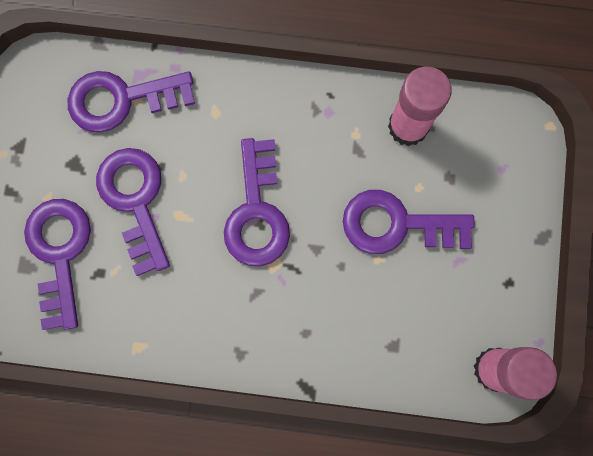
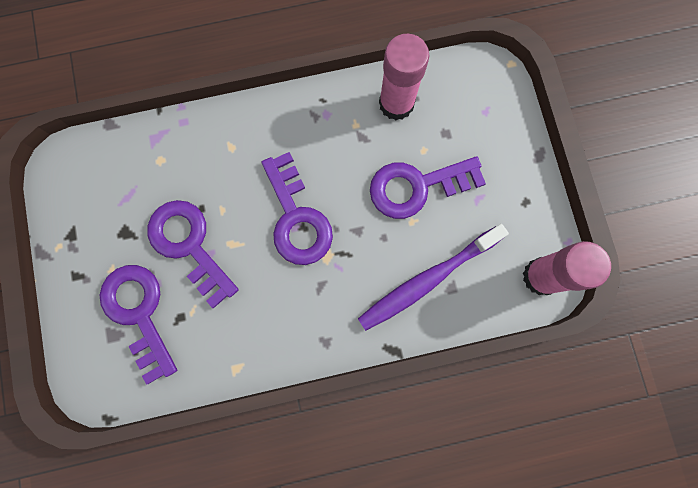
camera: 20 degrees left, 0 degrees up
(122, 99) = (147, 164): purple key -> none
(370, 328) = (427, 280): none -> purple toothbrush

